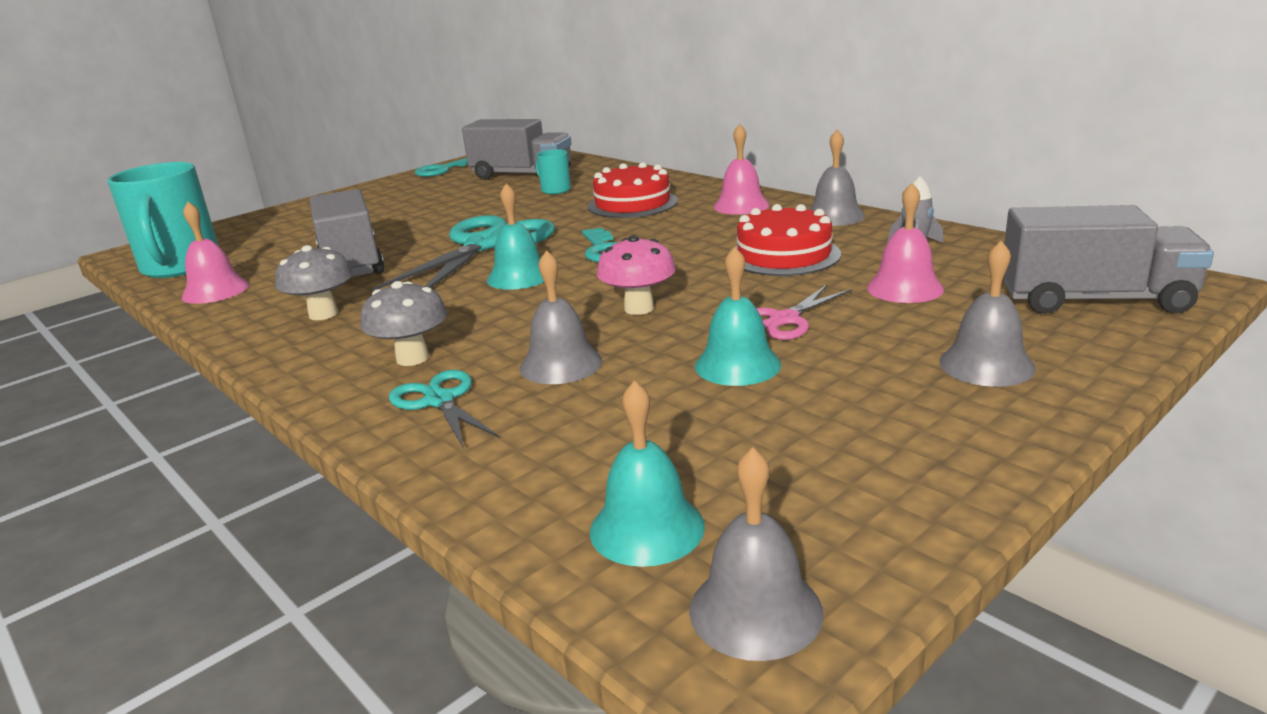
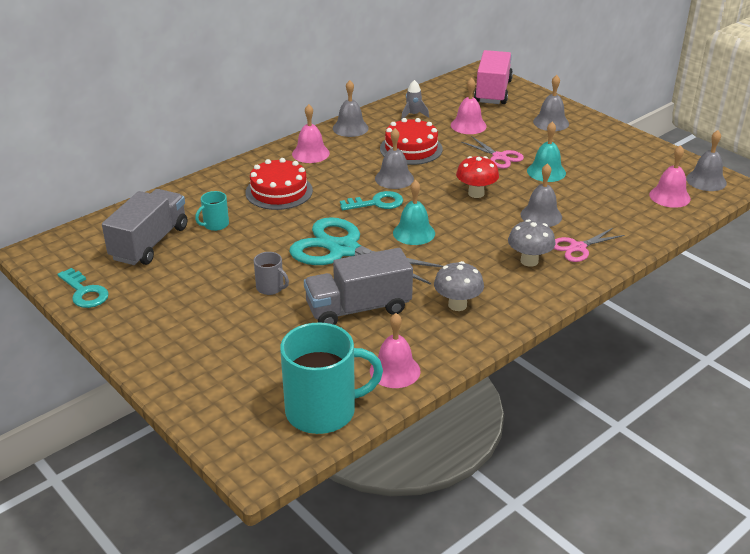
camera: 90 degrees left, 10 degrees up
(417, 224) = (270, 288): none -> grey mug
(439, 401) = (578, 247): turquoise scissors -> pink scissors
(639, 308) = (476, 193): pink mushroom -> red mushroom
(647, 528) = (669, 196): turquoise bell -> pink bell
(679, 253) = (394, 178): none -> grey bell
(1094, 300) = (493, 91): grey truck -> pink truck

